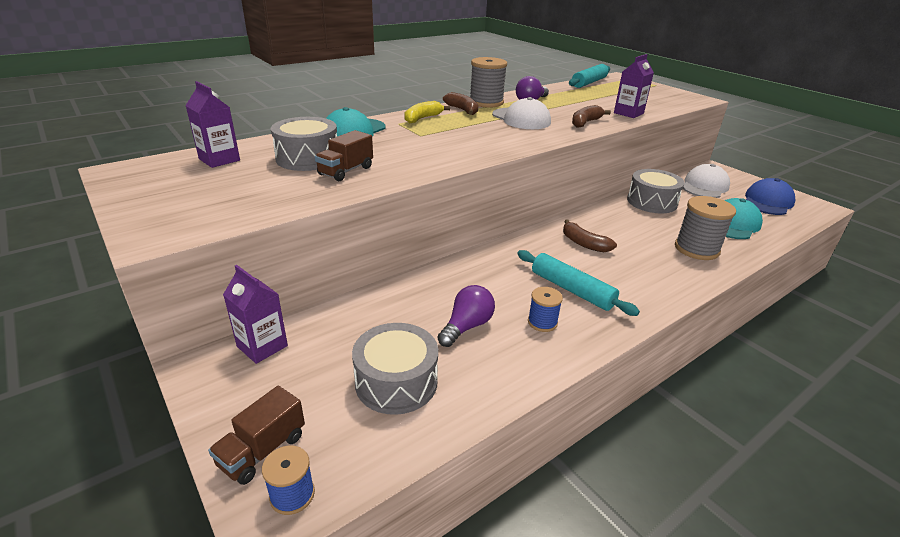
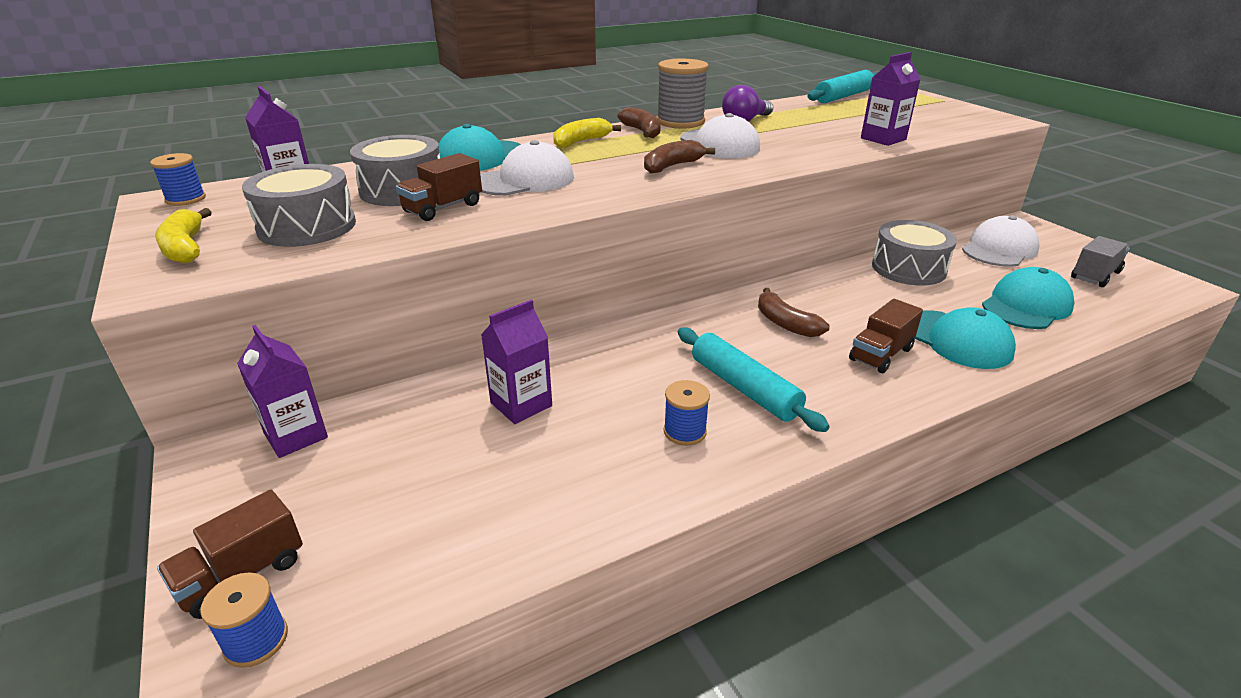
camera: 10 degrees right, 0 degrees up
(137, 170) = (186, 199): none -> blue spool
(160, 208) = (185, 248): none -> yellow banana
(396, 148) = (525, 180): none -> white cap
(396, 382) = (450, 499): grey drum -> grey drum (307, 226)
(422, 311) = (521, 404): none -> purple carton
(467, 326) = (575, 429): purple light bulb -> none
(585, 122) = (811, 151): brown banana -> brown banana (672, 166)
(652, 261) = (881, 354): none -> brown truck
(696, 249) = (956, 340): grey spool -> turquoise cap
(767, 202) = (1095, 275): blue cap -> grey truck

